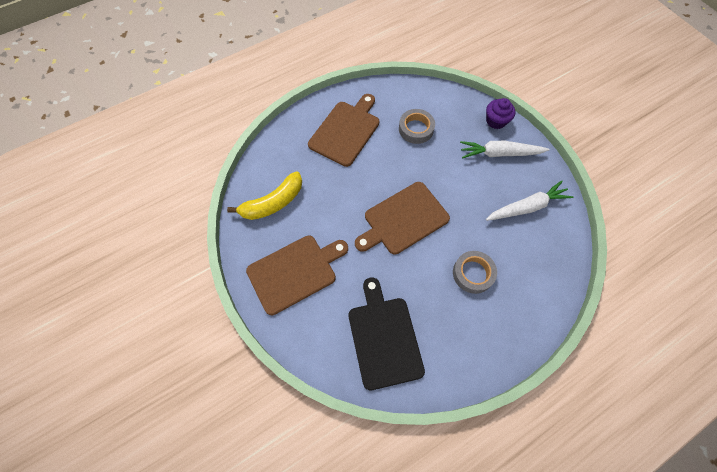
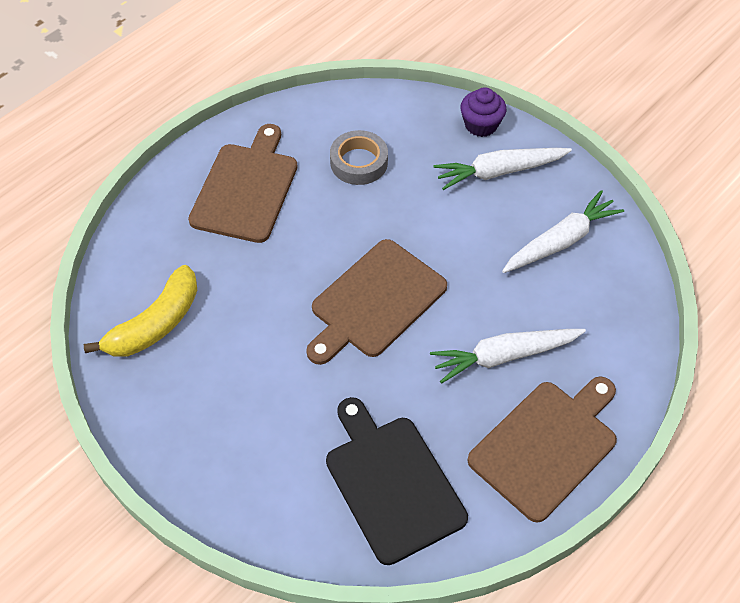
camera: 15 degrees left, 10 degrees down
(295, 272) = (222, 421): brown cutting board -> brown cutting board (547, 446)
(473, 273) = (504, 356): grey tape -> white carrot

